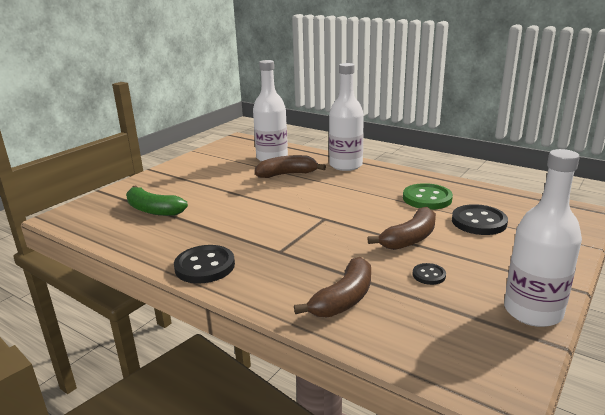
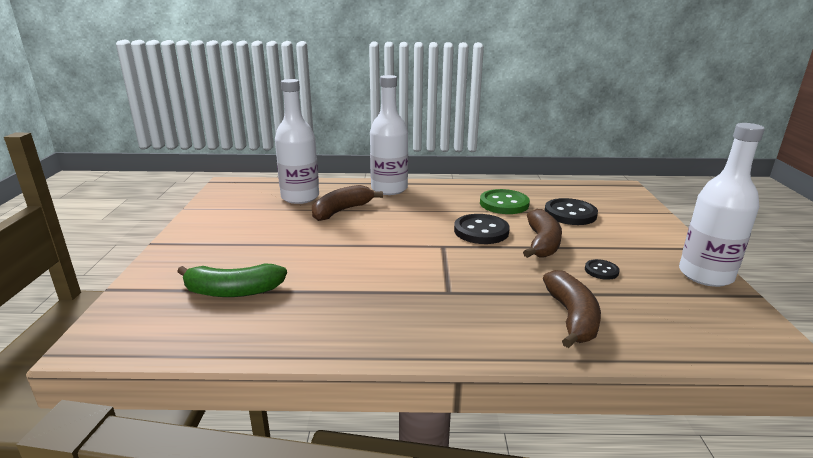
camera: 35 degrees left, 0 degrees up
(205, 266) = (394, 335): black button -> black button (481, 231)

